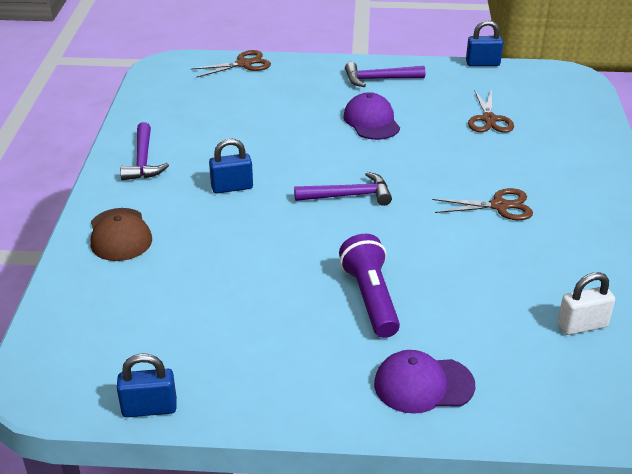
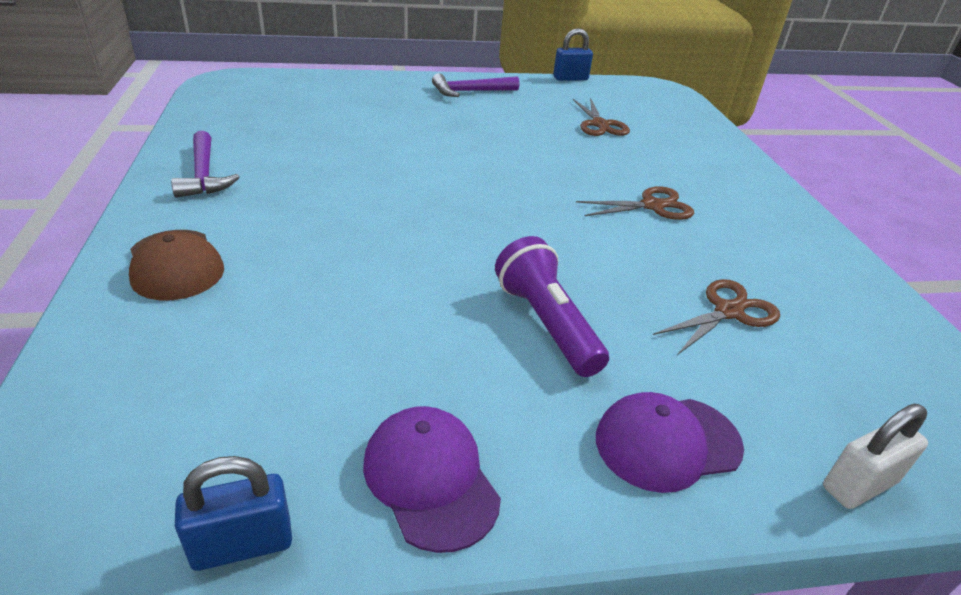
camera: 15 degrees left, 0 degrees up
(232, 187) = (326, 200): blue padlock -> none
(244, 64) = (317, 79): brown scissors -> brown scissors (728, 311)
(349, 195) = (476, 203): purple hammer -> none
(371, 121) = (476, 128): purple cap -> purple cap (430, 479)
(582, 326) = (820, 336): white padlock -> white padlock (859, 485)

